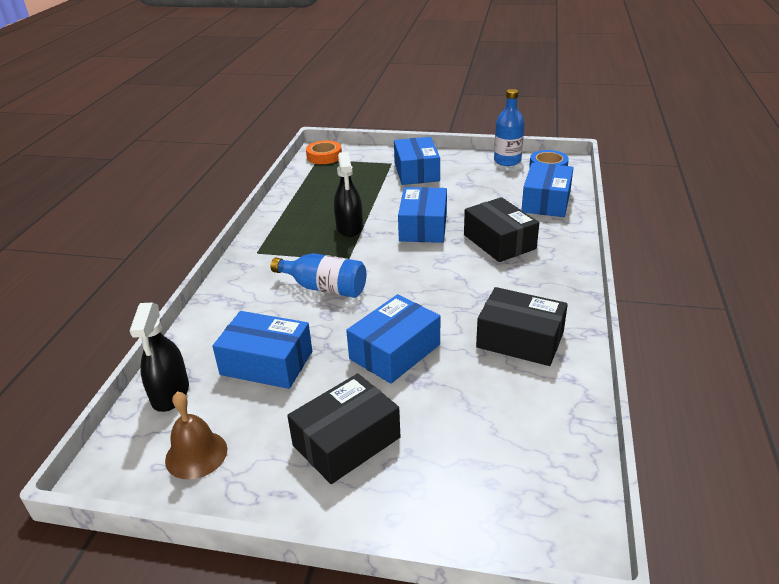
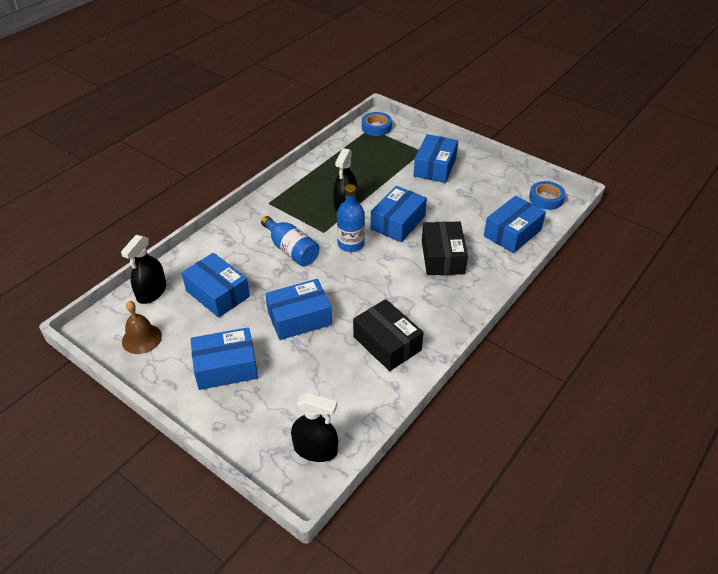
camera: 25 degrees right, 10 degrees up
(324, 156) = (376, 127): orange tape -> blue tape
(346, 441) = (226, 367): black box -> blue box
(507, 161) = (517, 180): blue bottle -> blue bottle (351, 244)
(547, 489) = (315, 449): none -> black spray bottle

